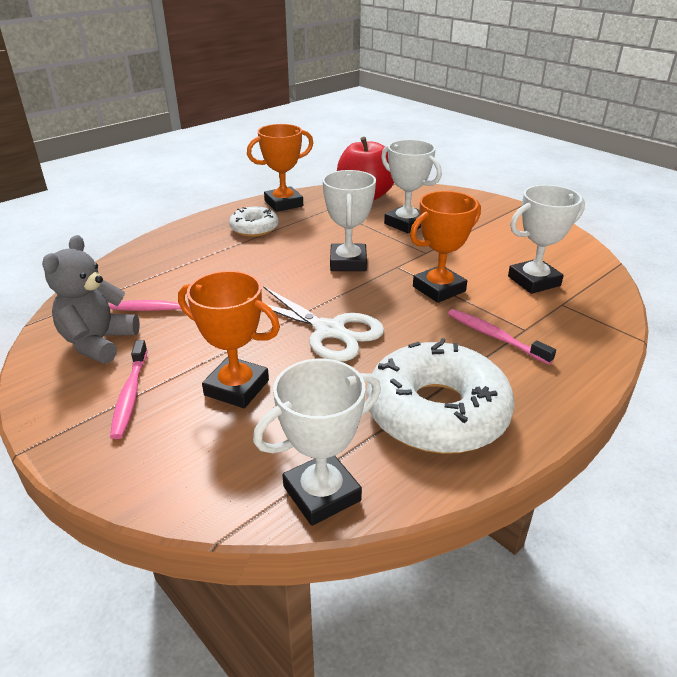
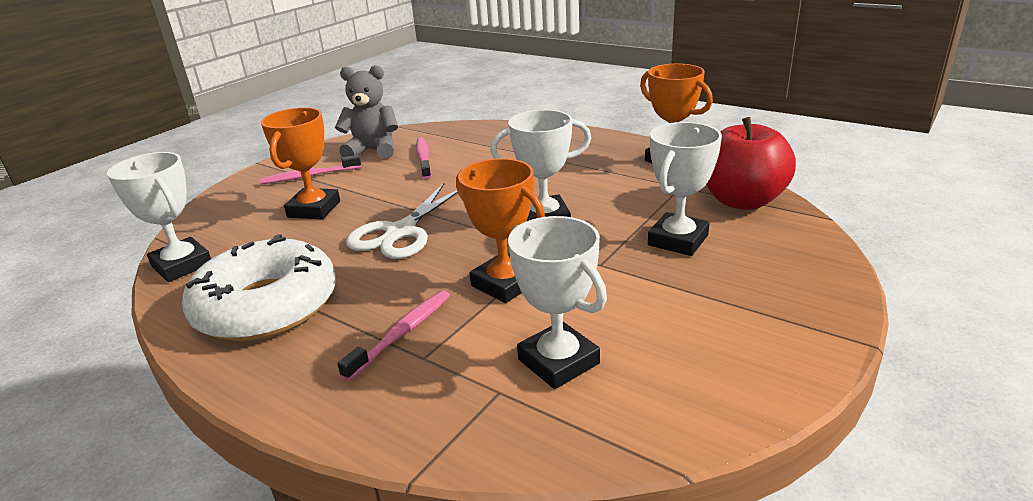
camera: 80 degrees right, 5 degrees down
(254, 228) = (595, 159): white donut -> none

